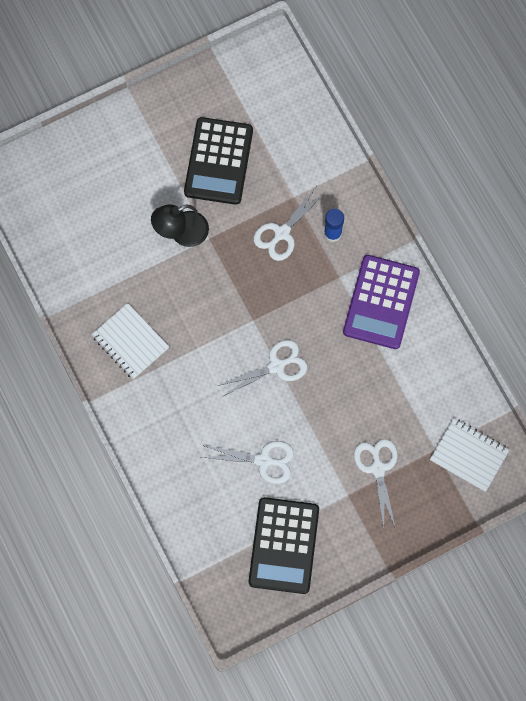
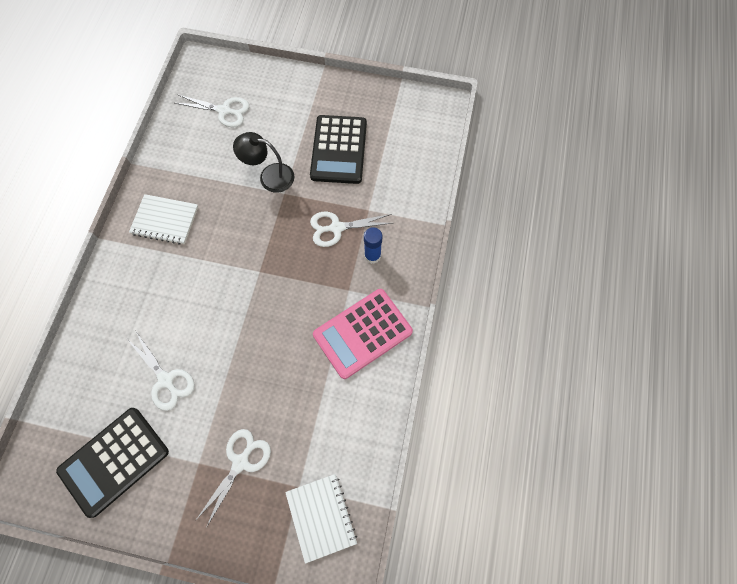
camera: 40 degrees right, 5 degrees down
(130, 342) = (165, 220): white notebook -> white notebook turned 75 degrees counterclockwise
(218, 161) = (339, 150): black calculator -> black calculator turned 45 degrees counterclockwise
(276, 366) = (243, 317): white scissors -> white scissors (224, 111)
(381, 302) = (362, 333): purple calculator -> pink calculator

